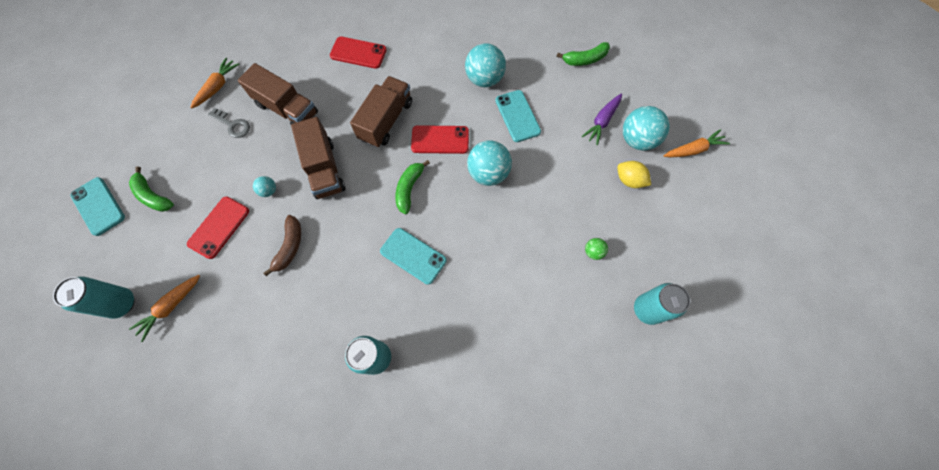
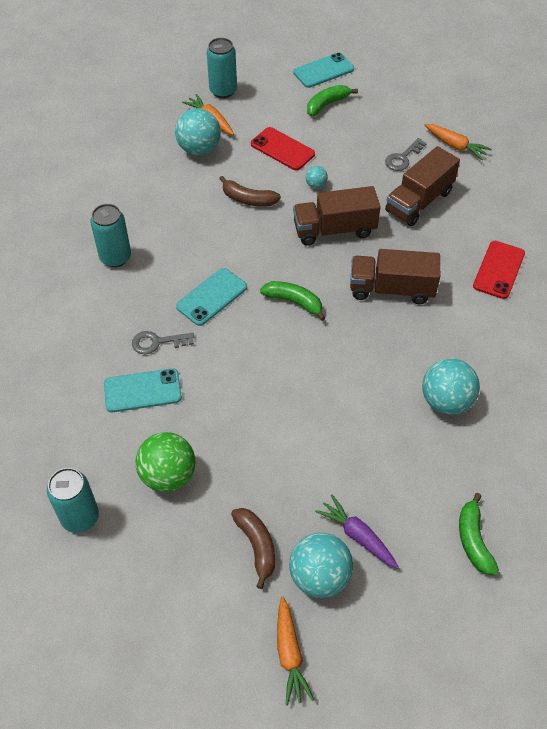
camera: 100 degrees right, 15 degrees down
(386, 121) = (391, 289): brown truck -> brown truck turned 150 degrees clockwise
(440, 140) = (356, 339): red phone -> none
(470, 291) = (157, 342): none -> grey key
(488, 173) = (299, 382): turquoise ball -> turquoise ball (199, 149)
(517, 116) = (380, 430): turquoise phone -> turquoise phone (142, 390)
(593, 252) = (168, 475): green ball -> green ball, size x2.11
(629, 180) = (257, 546): yellow lemon -> brown banana

